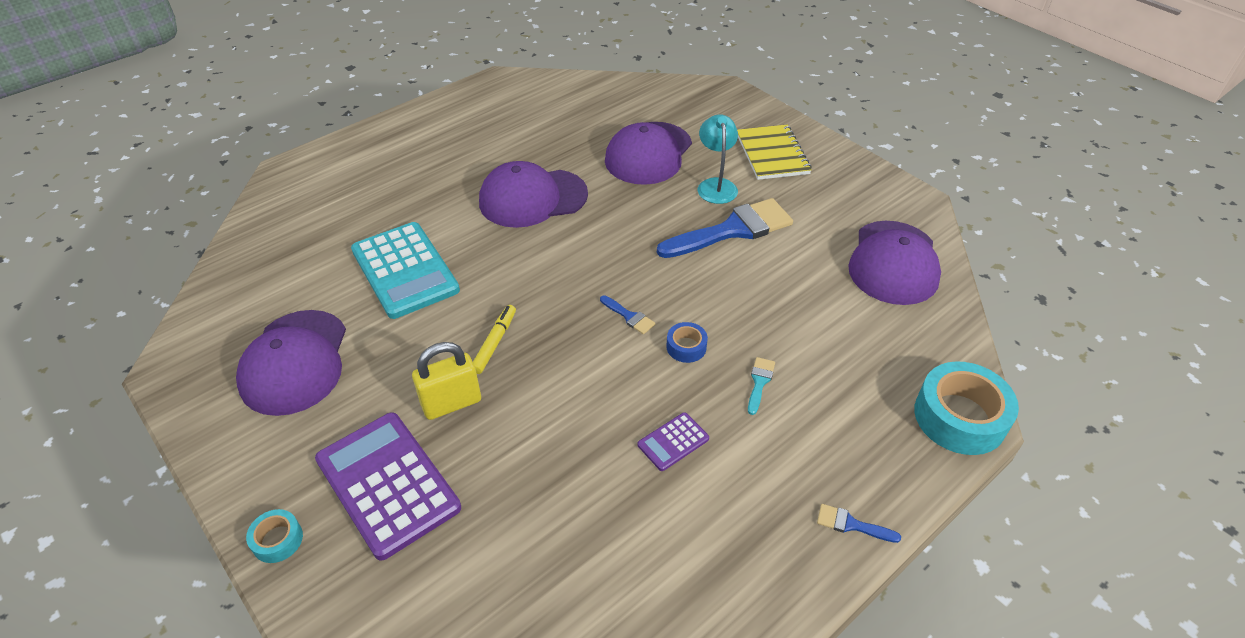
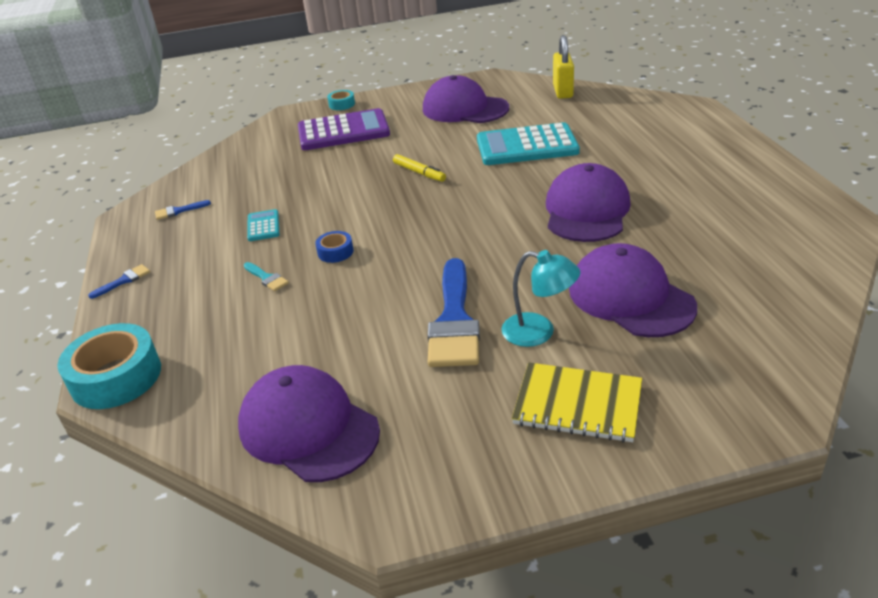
camera: 120 degrees right, 10 degrees down
(451, 403) = (381, 153): yellow padlock -> yellow padlock (563, 92)
(629, 316) = (392, 232): blue brush -> blue brush (178, 211)
(673, 442) = (263, 226): purple calculator -> turquoise calculator

